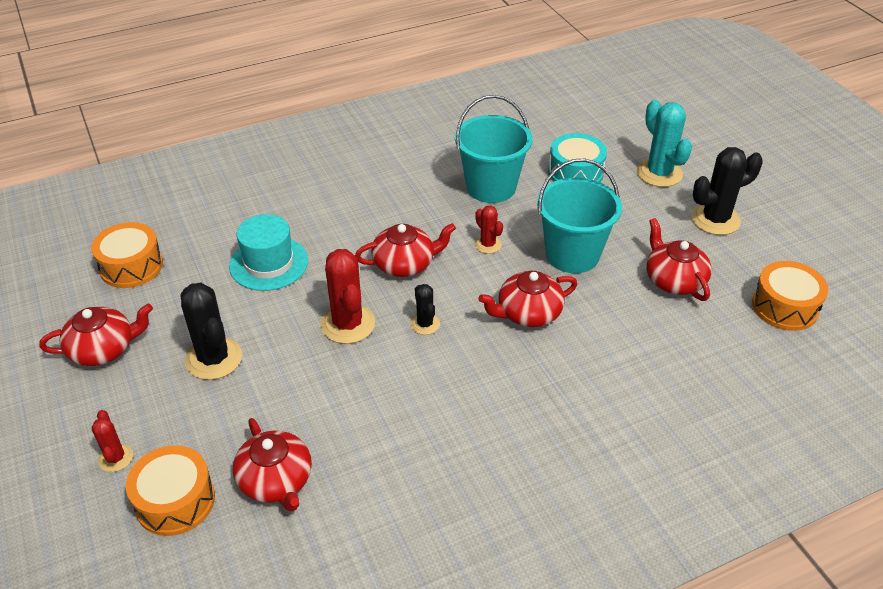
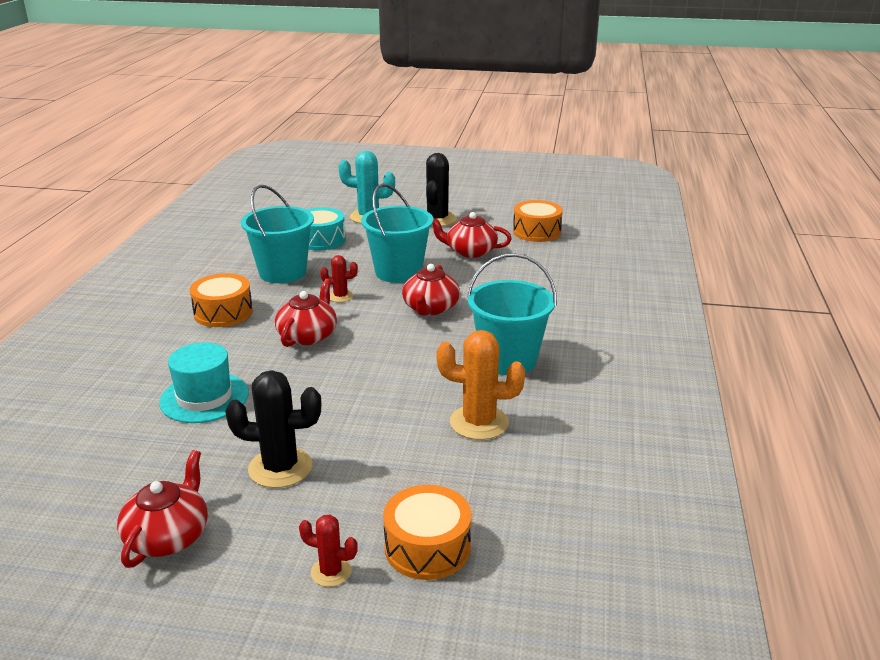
camera: 55 degrees left, 15 degrees down
(131, 266) = (75, 480): orange drum -> orange drum (223, 312)
(276, 481) = (465, 480): red teapot -> none
(348, 324) = (337, 384): red cactus -> none
(366, 447) = (479, 422): none -> orange cactus
(425, 324) = (385, 351): black cactus -> none
(488, 416) = (508, 360): none -> turquoise bucket

